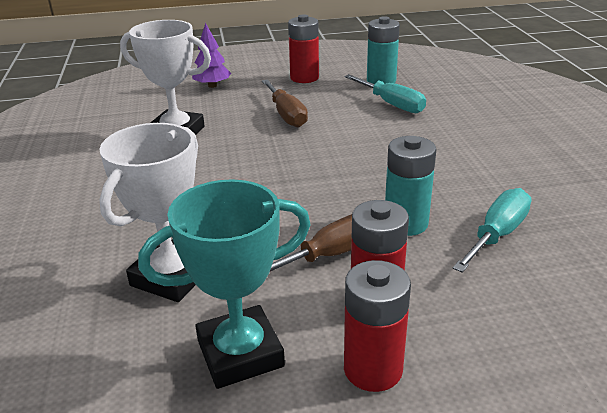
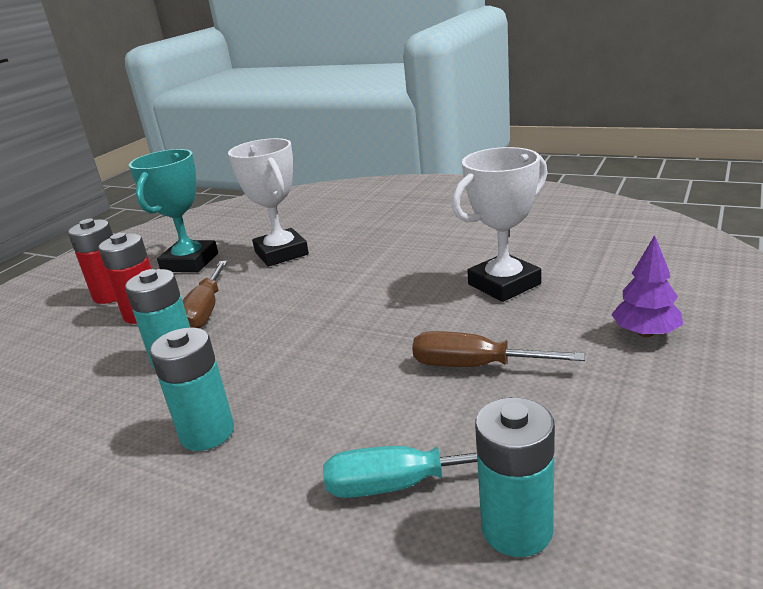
camera: 130 degrees right, 5 degrees down
(304, 78) = (614, 432): red battery -> none
(439, 165) = (207, 433): none -> turquoise battery
(497, 235) = (83, 401): turquoise screwdriver -> none

